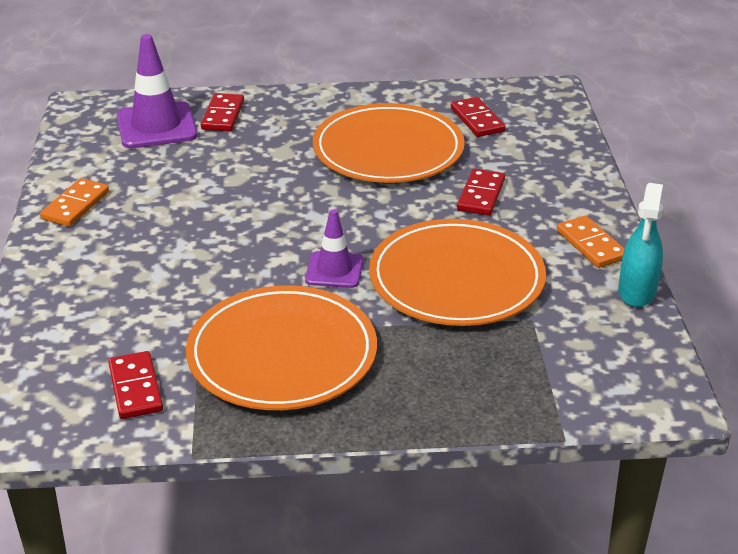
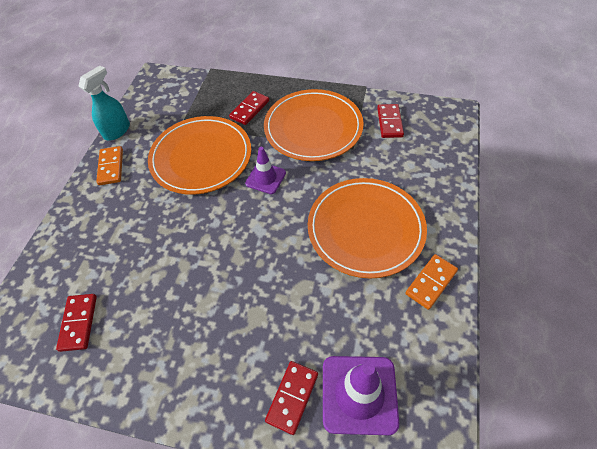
camera: 160 degrees left, 20 degrees up
(388, 150) = (173, 296): orange plate -> orange plate (365, 229)
(481, 195) = (141, 225): red domino -> red domino (249, 109)

